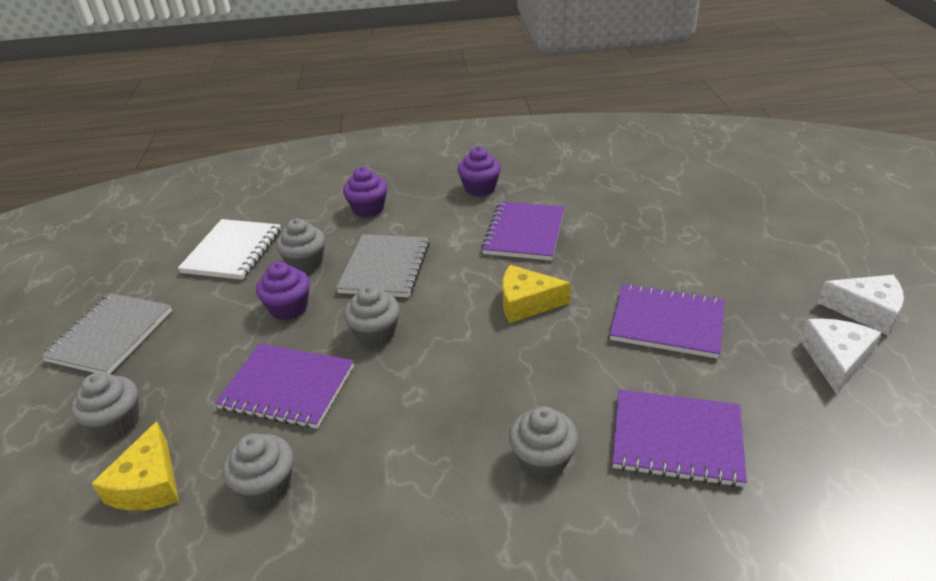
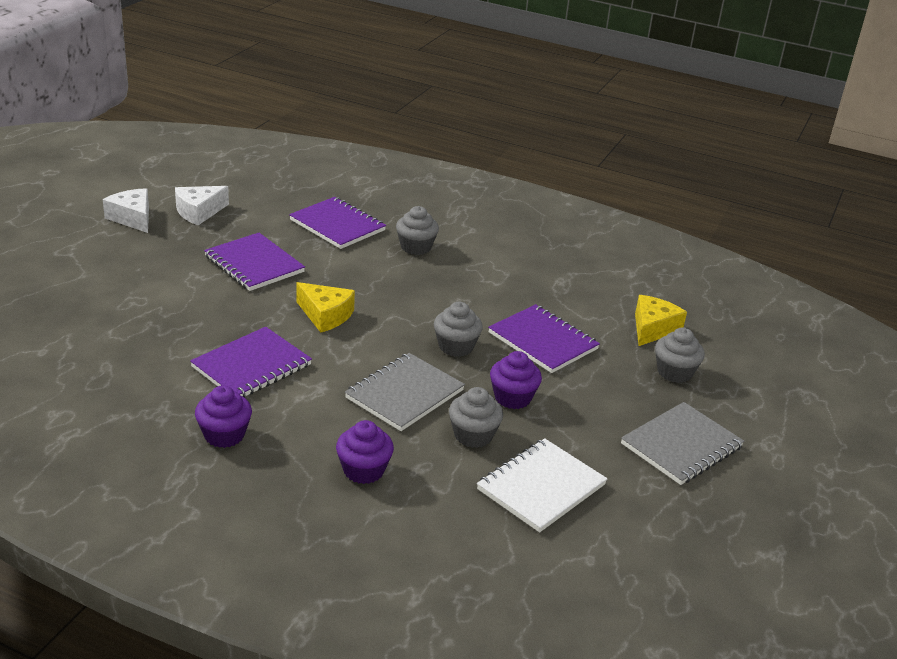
camera: 155 degrees left, 5 degrees down
(266, 486) = (579, 299): grey cupcake -> none

